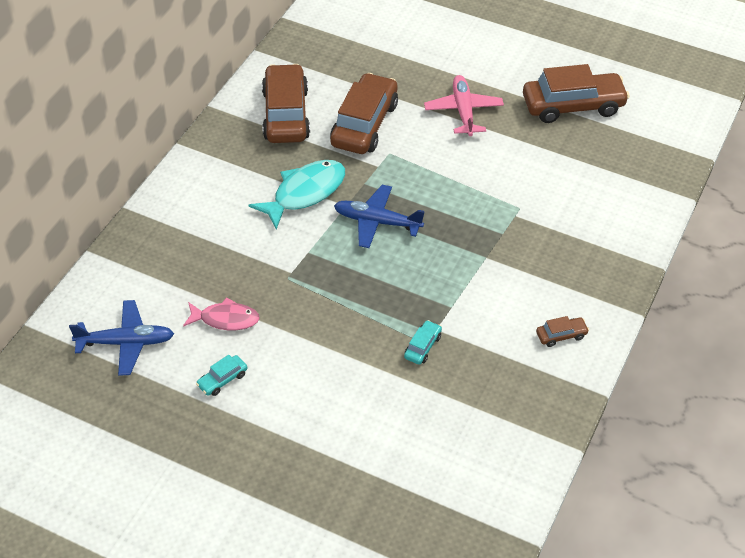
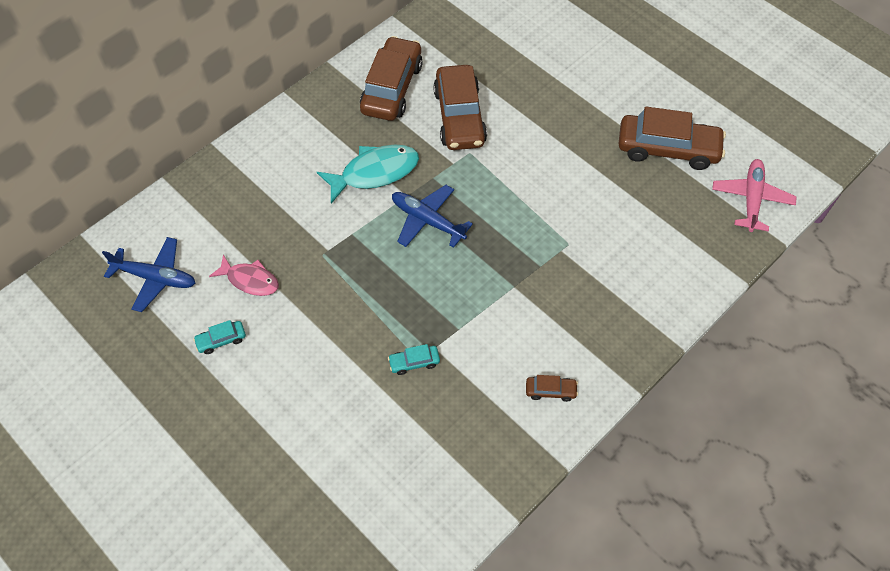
camera: 20 degrees right, 10 degrees up
(364, 124) = (459, 117): brown car -> brown car turned 135 degrees clockwise
(422, 347) = (414, 362): turquoise car -> turquoise car turned 150 degrees counterclockwise
(463, 111) = (558, 127): pink plane -> pink plane (751, 199)

